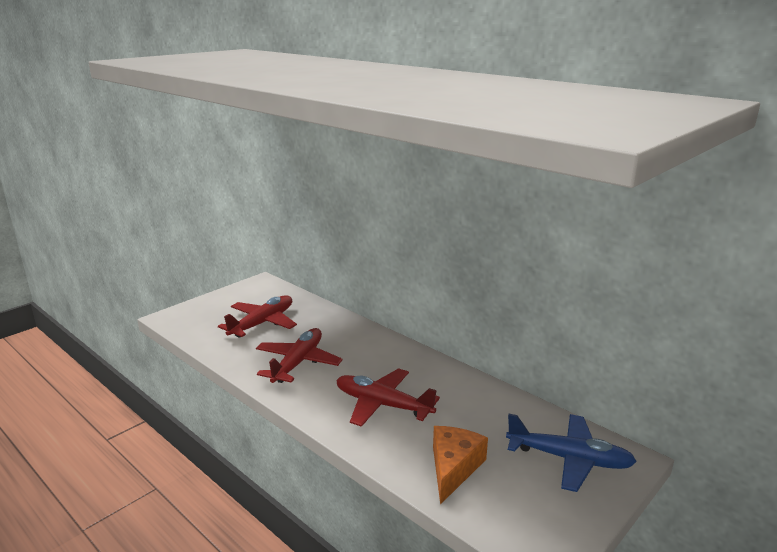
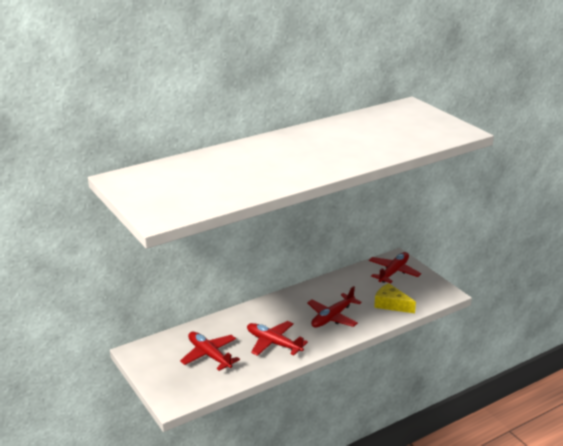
camera: 75 degrees left, 5 degrees up
(453, 468) = (391, 304): orange cheese -> yellow cheese
(569, 459) = (393, 272): blue plane -> red plane

